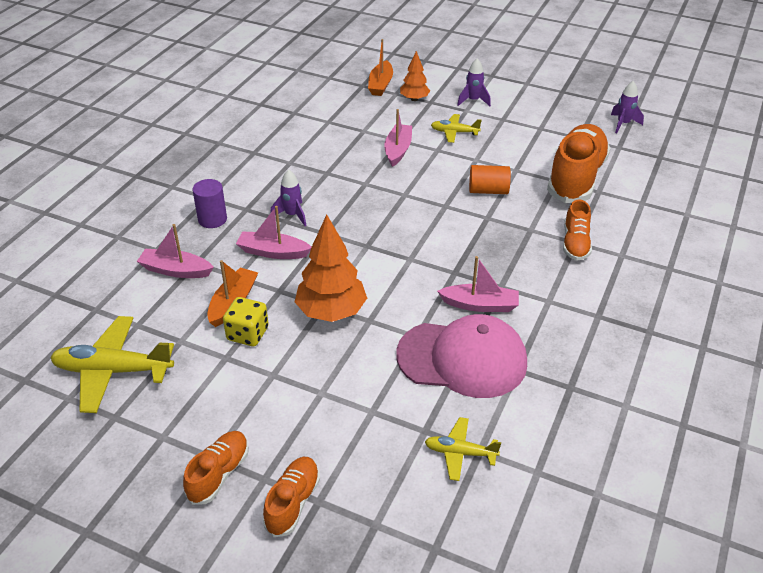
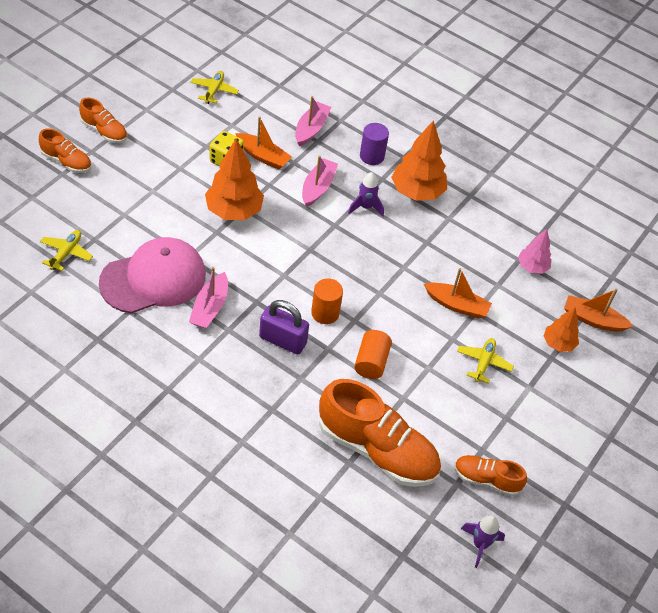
camera: 95 degrees right, 10 degrees up
(113, 371) = (214, 90): yellow plane -> yellow plane, size x0.55
(259, 184) = (417, 192): none -> orange tree
(334, 114) = (532, 267): none -> pink tree
(398, 150) = (457, 305): pink boat -> orange boat
(446, 224) = (325, 313): none -> orange cylinder
(462, 359) = (153, 279): pink cap -> pink cap turned 135 degrees counterclockwise
(473, 101) = (550, 400): purple rocket -> none
(494, 247) = (283, 340): none -> purple padlock
(575, 243) = (269, 408): orange shoe -> orange shoe (486, 479)

